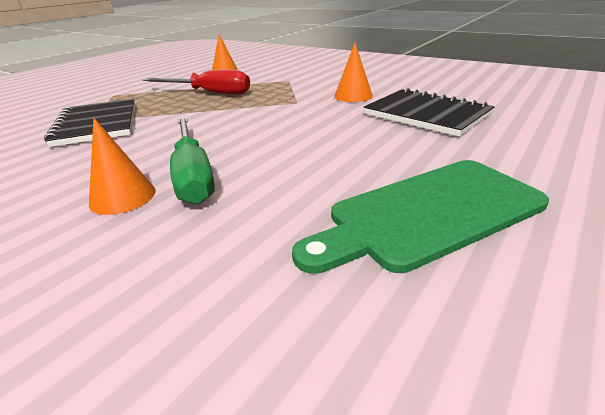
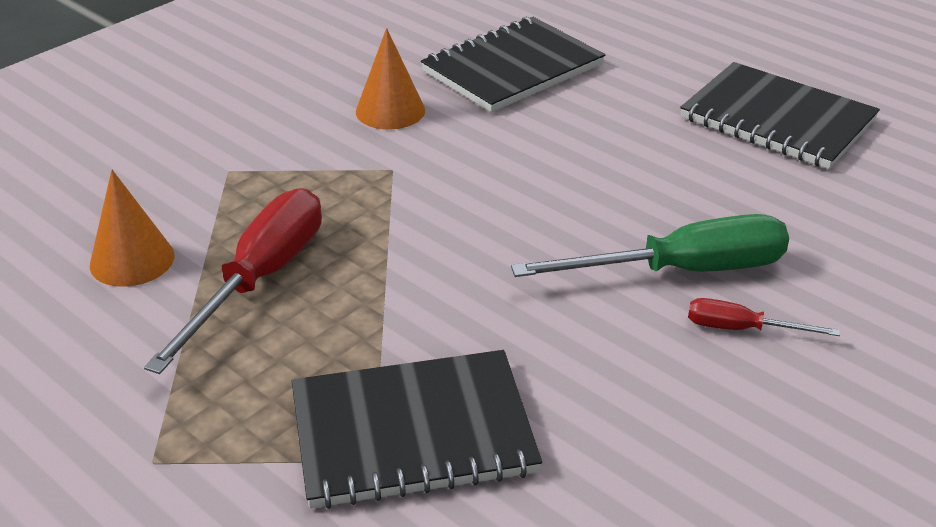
camera: 85 degrees left, 5 degrees up
(122, 197) = (741, 329): orange cone -> red screwdriver
(428, 213) = (777, 119): green cutting board -> black notebook

